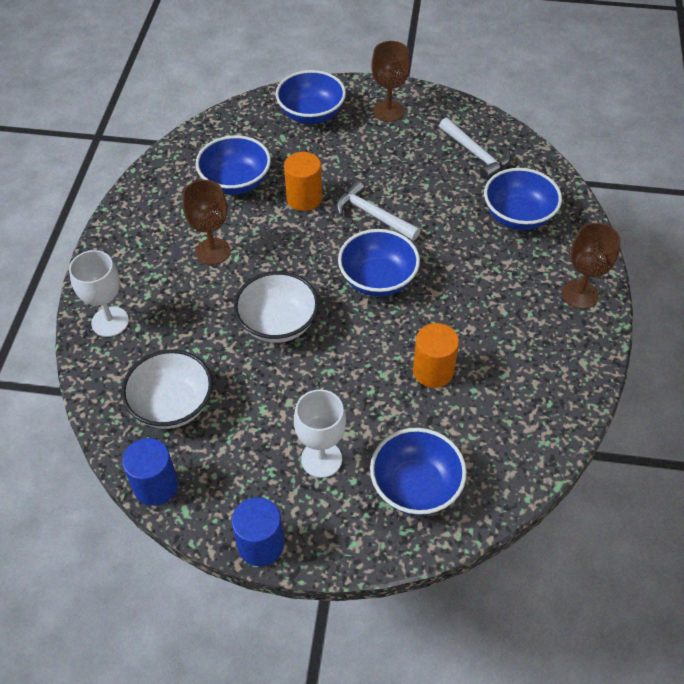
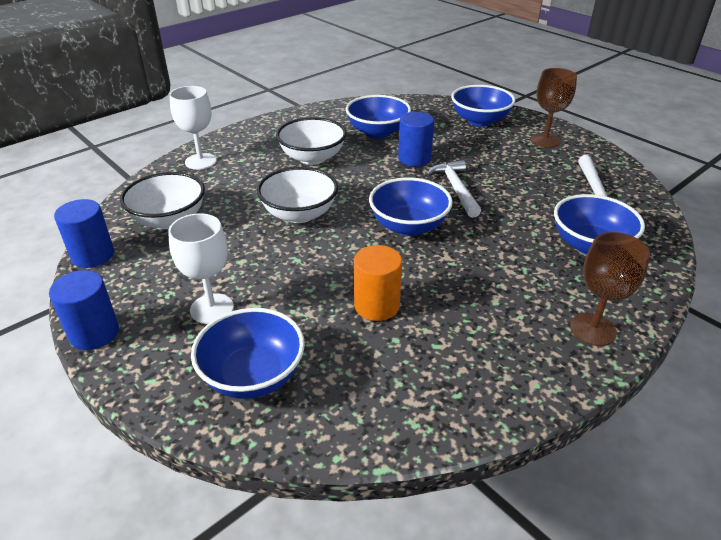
camera: 40 degrees right, 15 degrees down
(213, 251) = (312, 158): brown goblet -> white bowl
(304, 198) = (414, 159): orange cylinder -> blue cylinder

